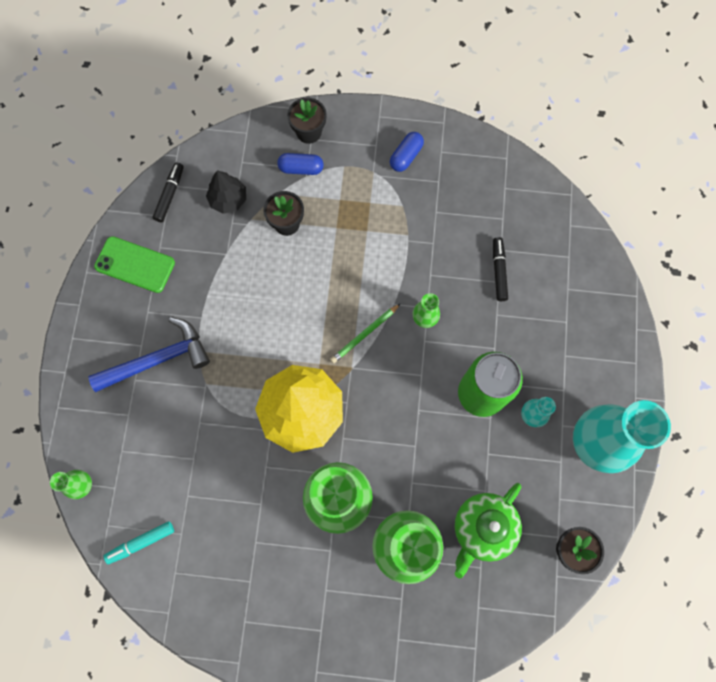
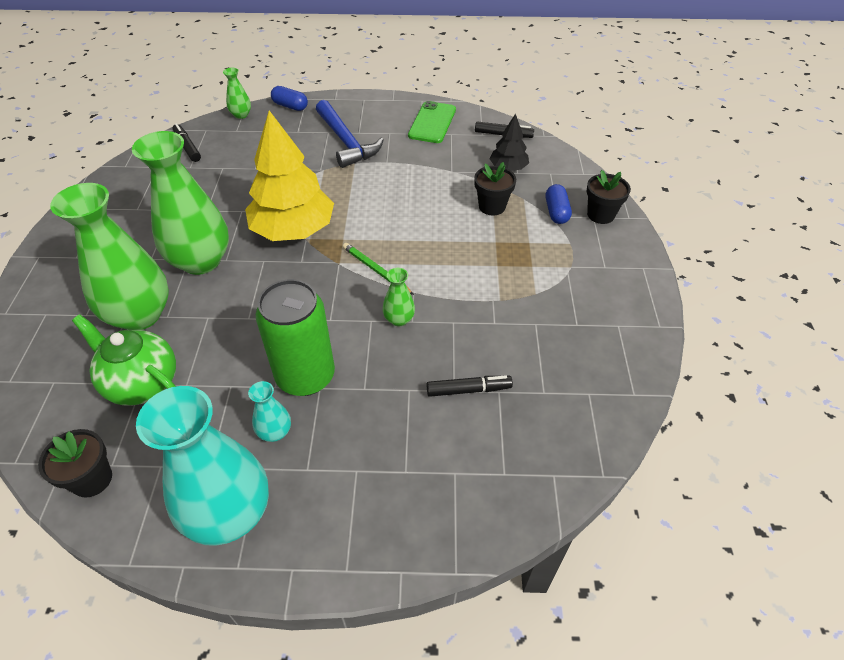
camera: 85 degrees right, 25 degrees down
(141, 543) = (187, 147): turquoise marker -> black marker
(406, 156) = (600, 293): blue capsule -> blue capsule (290, 106)

